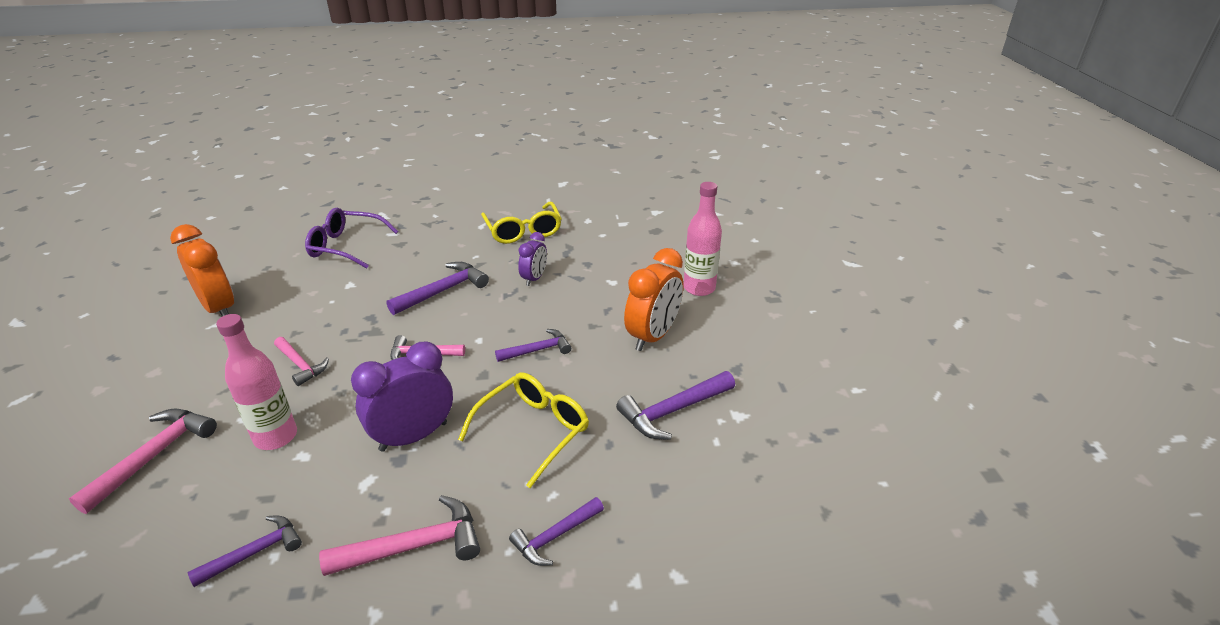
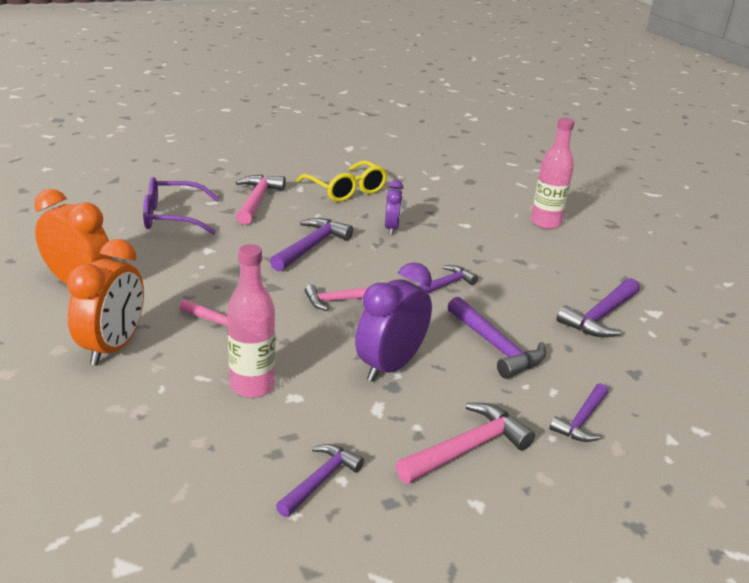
camera: 20 degrees left, 5 degrees down
(154, 456) = (133, 421): pink hammer -> pink hammer (257, 201)
(533, 430) = (495, 346): yellow glasses -> purple hammer
(653, 336) = (537, 263): orange clock -> orange clock (113, 347)

